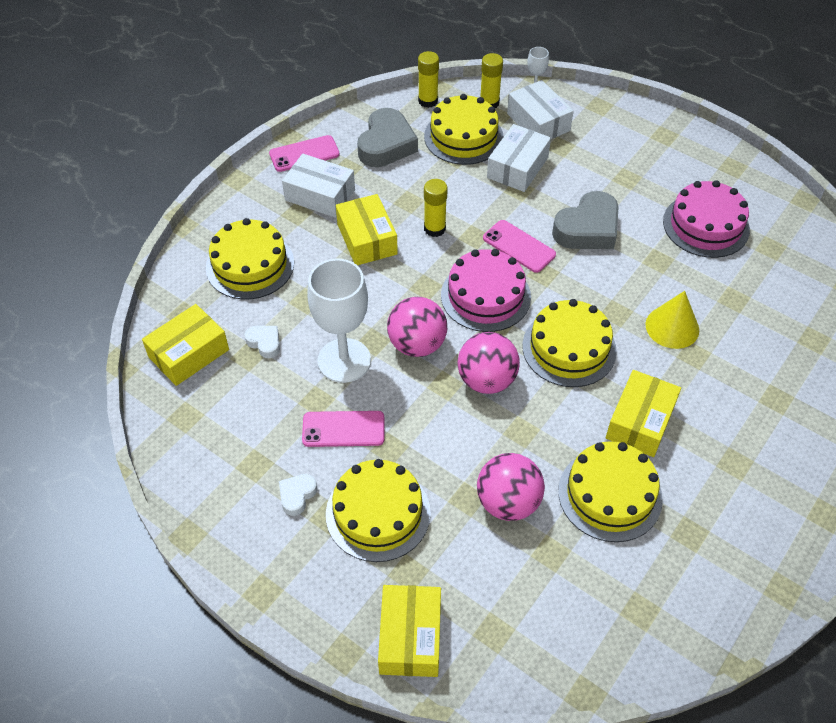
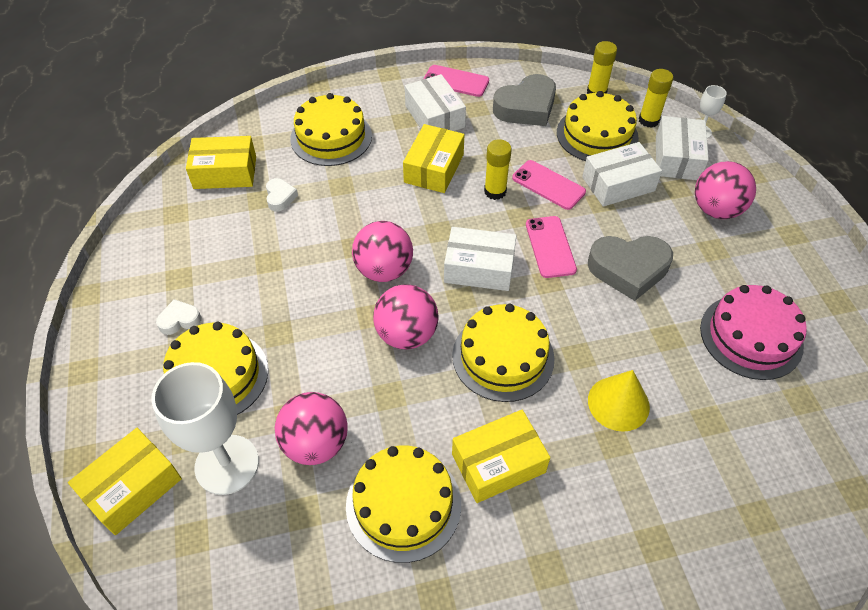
camera: 40 degrees right, 0 degrees up
(343, 429) = (262, 296): pink phone -> pink phone (548, 185)
(344, 360) = (319, 246): white goblet -> white goblet (227, 464)
(485, 296) = (479, 268): pink cake -> white box
(601, 147) = (716, 210): none -> pink ball

